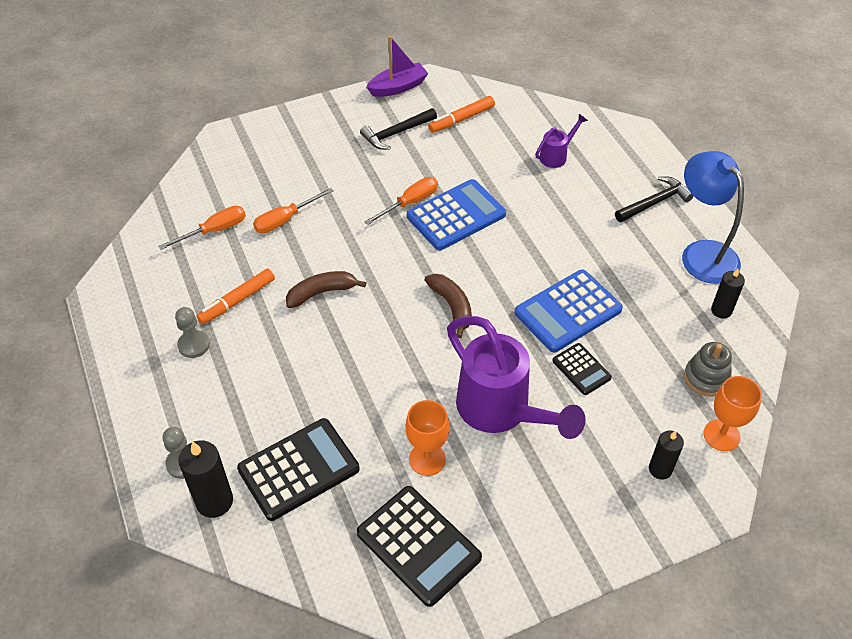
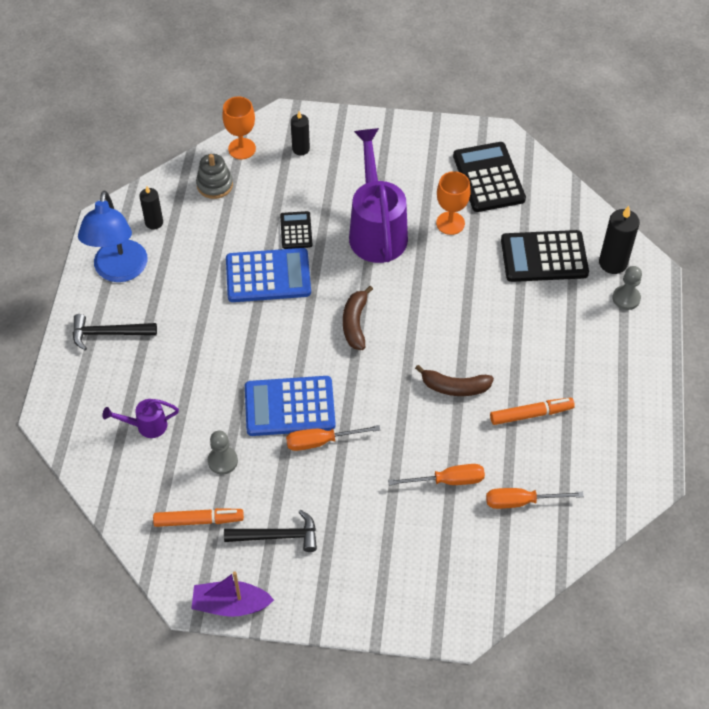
camera: 150 degrees left, 5 degrees up
(194, 345) = (584, 390): grey pawn -> grey pawn (222, 461)

